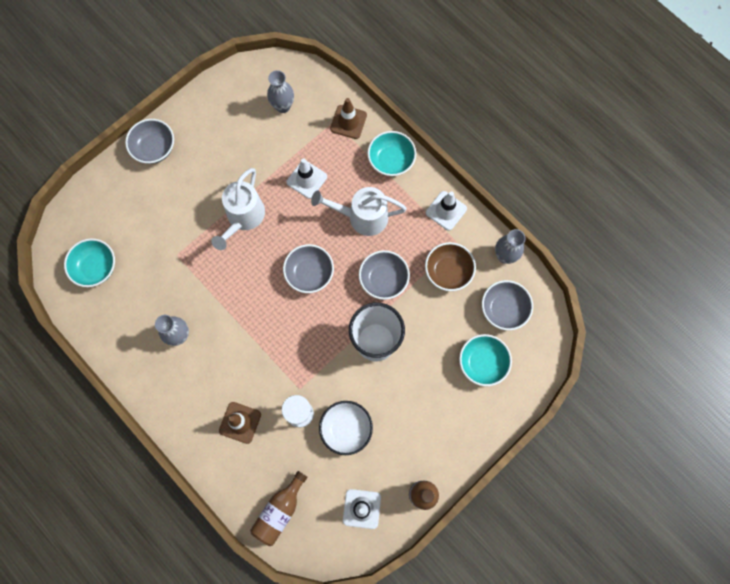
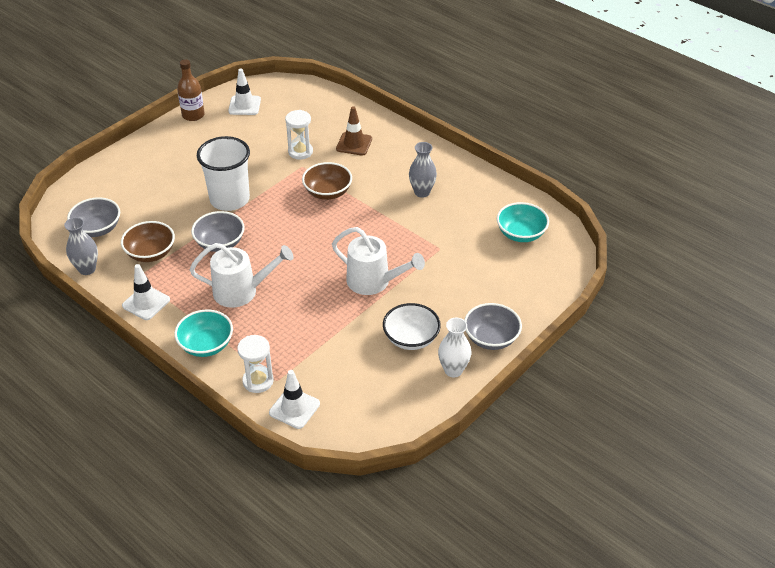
camera: 175 degrees right, 30 degrees down
(192, 120) = (453, 370): none -> white vase
(243, 218) = (374, 282): white watering can -> white watering can turned 105 degrees clockwise
(275, 344) = (327, 192): none -> brown bowl
(280, 511) = (313, 101): brown bottle -> none
(283, 106) = (342, 392): grey vase -> none
(307, 179) = (306, 320): white traffic cone -> white traffic cone (294, 408)
(309, 273) = (298, 243): grey bowl -> none
(346, 429) = (258, 145): white bowl -> white bowl (411, 338)
(348, 122) = (258, 381): brown traffic cone -> white hourglass
(482, 363) = (126, 191): turquoise bowl -> none

